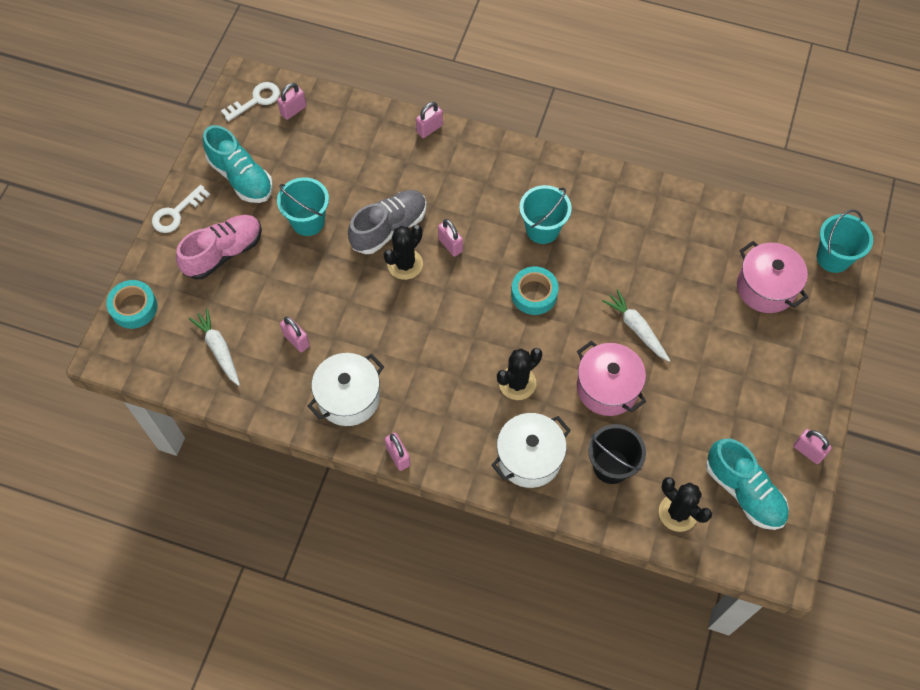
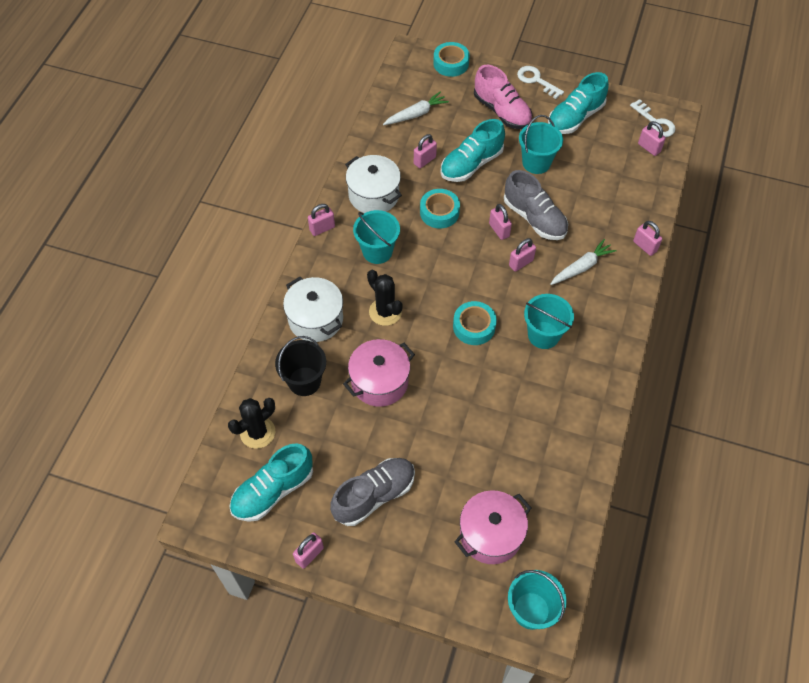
camera: 90 degrees right, 5 degrees down
(306, 289) = (471, 164): none -> turquoise shoe
(377, 325) = (439, 212): none -> turquoise tape
(405, 264) = (499, 230): black cactus -> pink padlock
(433, 392) = (377, 251): none -> turquoise bucket
(636, 328) = (440, 409): white carrot -> white carrot (581, 267)
(738, 391) = (374, 495): none -> grey shoe

